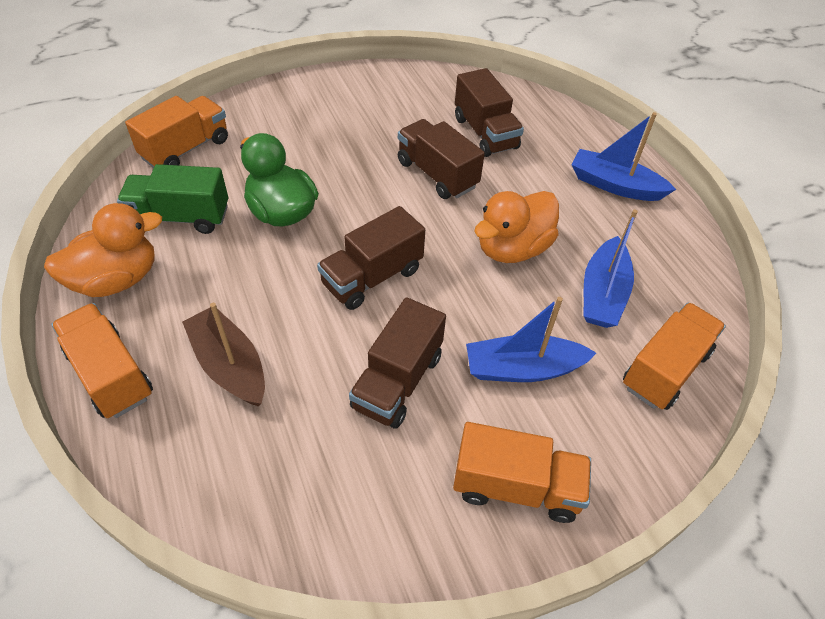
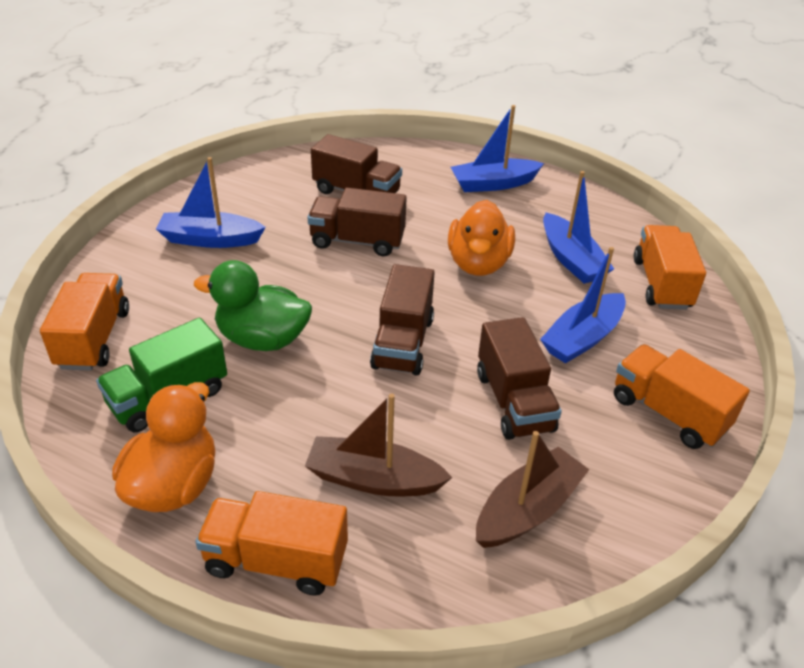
camera: 40 degrees left, 10 degrees down
(302, 471) = (527, 509): none -> brown boat
(334, 116) = (210, 239): none -> blue boat
(516, 486) = (668, 413): orange truck -> orange truck turned 105 degrees counterclockwise

